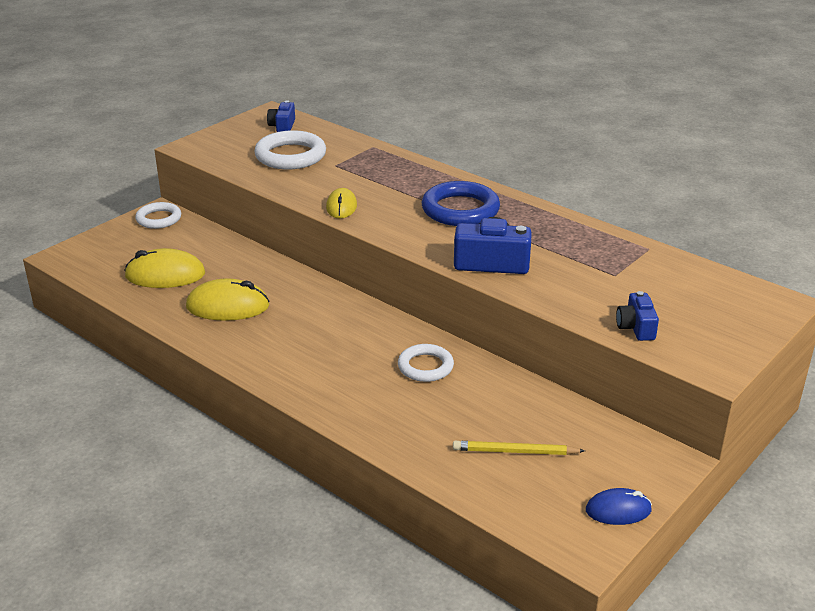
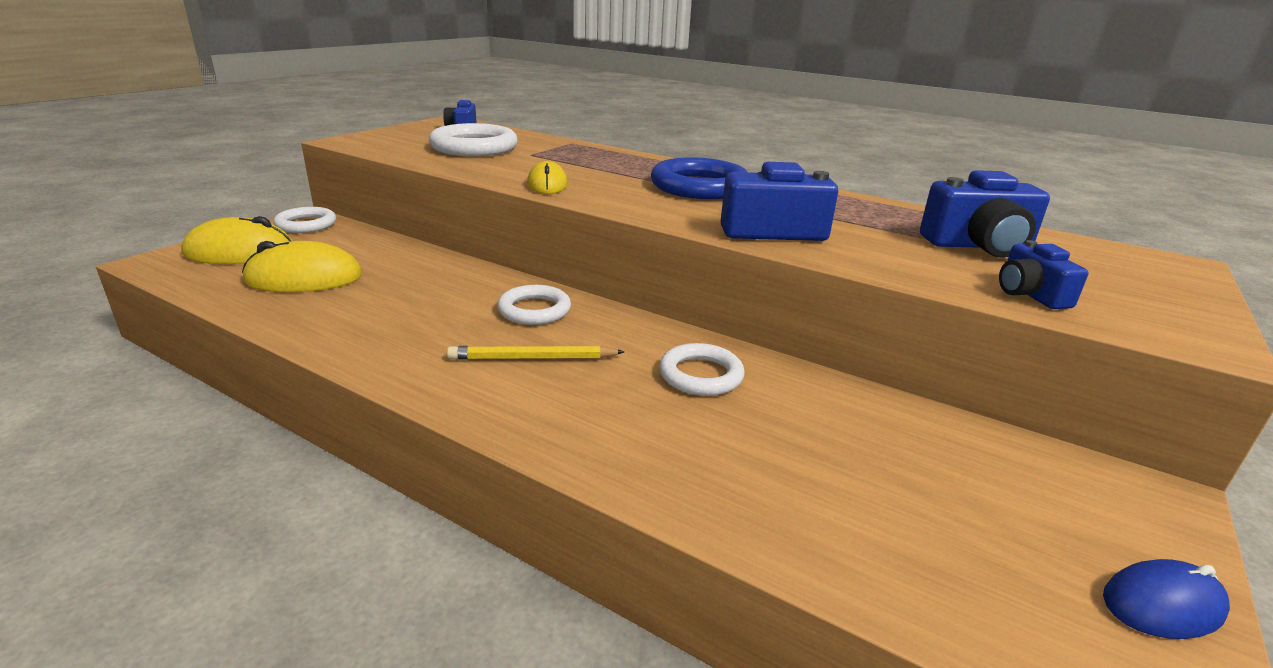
camera: 10 degrees left, 5 degrees down
(228, 306) = (393, 310): yellow mouse -> yellow mouse (240, 252)
(325, 309) = (534, 310): none -> white ring
(515, 451) = (907, 500): yellow pencil -> yellow pencil (532, 358)
(640, 281) = (979, 245): none -> blue camera

